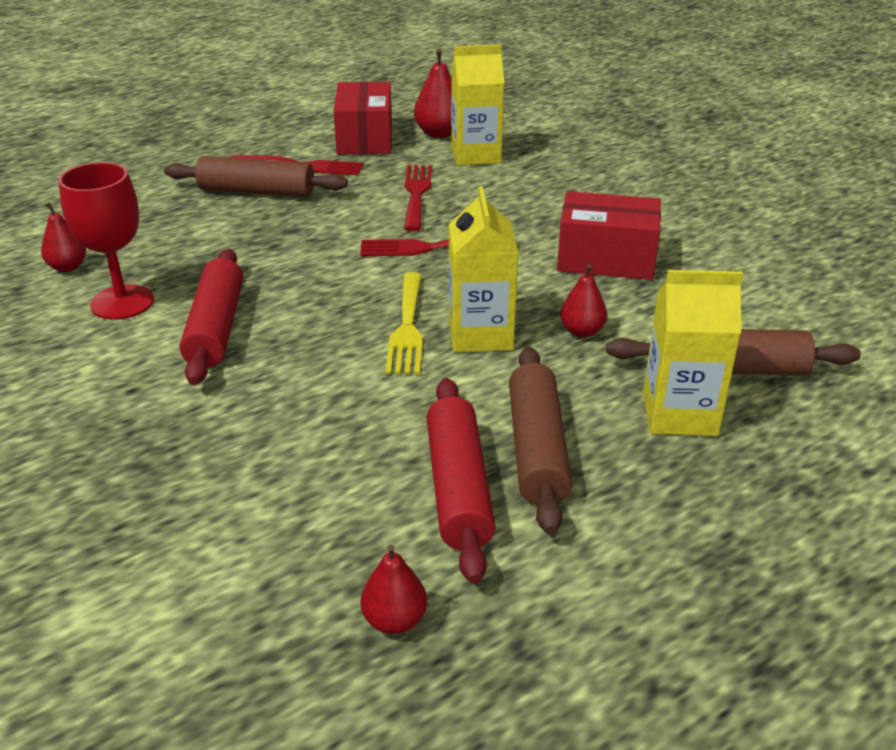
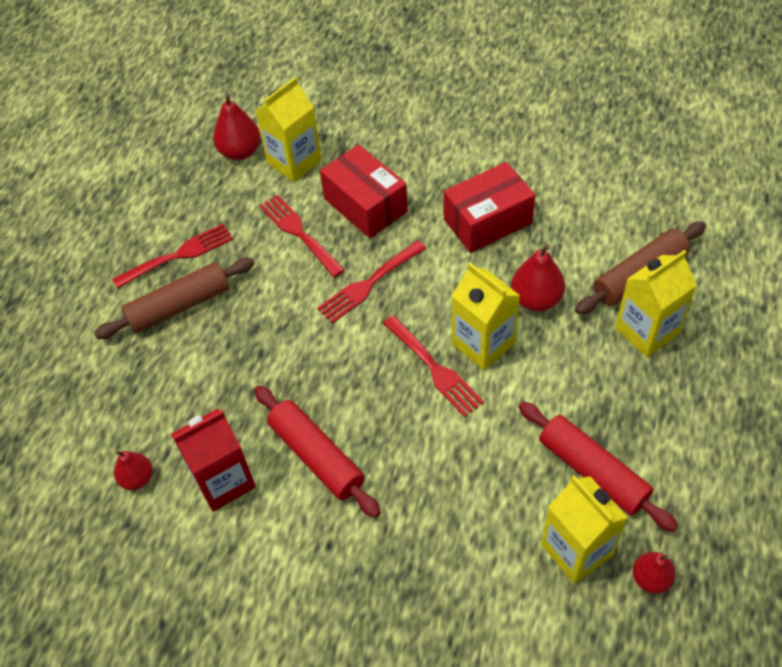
camera: 35 degrees left, 20 degrees up
(122, 302) = (223, 481): red goblet -> red carton
(348, 539) = (576, 549): none -> yellow carton
(365, 138) = (189, 192): red box -> red box (365, 205)
(407, 327) = (434, 368): yellow fork -> red fork
(536, 449) = (603, 412): brown rolling pin -> none
(581, 331) = (536, 299): red pear -> red pear, size x1.53

